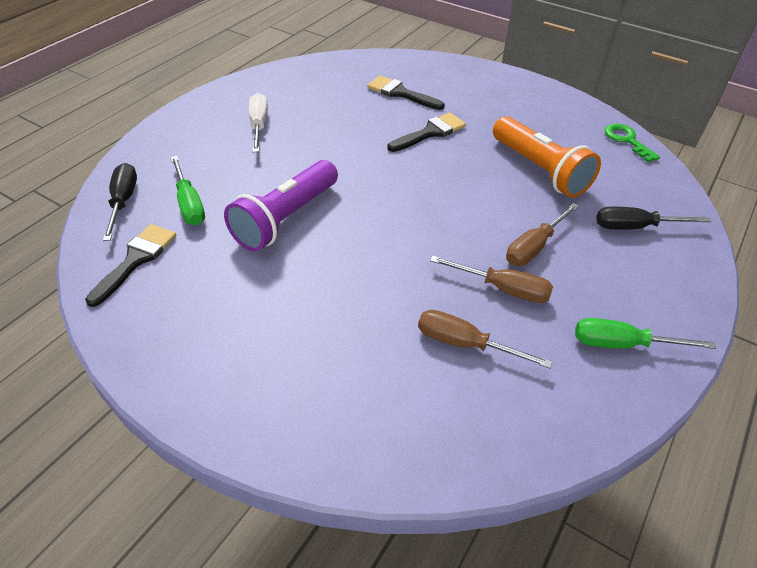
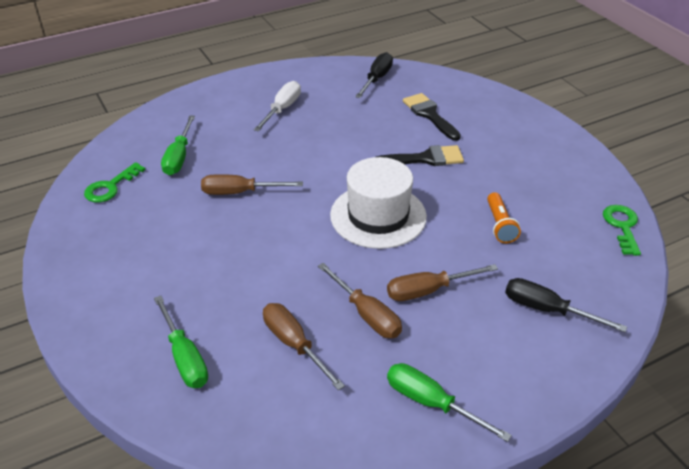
camera: 30 degrees right, 5 degrees down
(123, 202) = (135, 140): black screwdriver -> black screwdriver (376, 79)
(136, 260) = (111, 187): black brush -> green key
(285, 218) = (240, 192): purple flashlight -> brown screwdriver
(372, 404) = (185, 357): none -> green screwdriver
(435, 196) = (378, 216): none -> white hat
(539, 170) = (499, 225): orange flashlight -> orange flashlight, size x0.52

